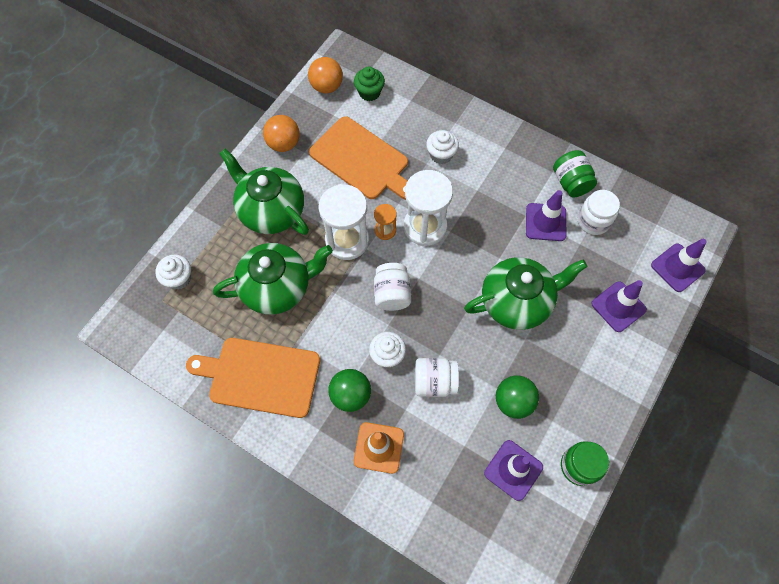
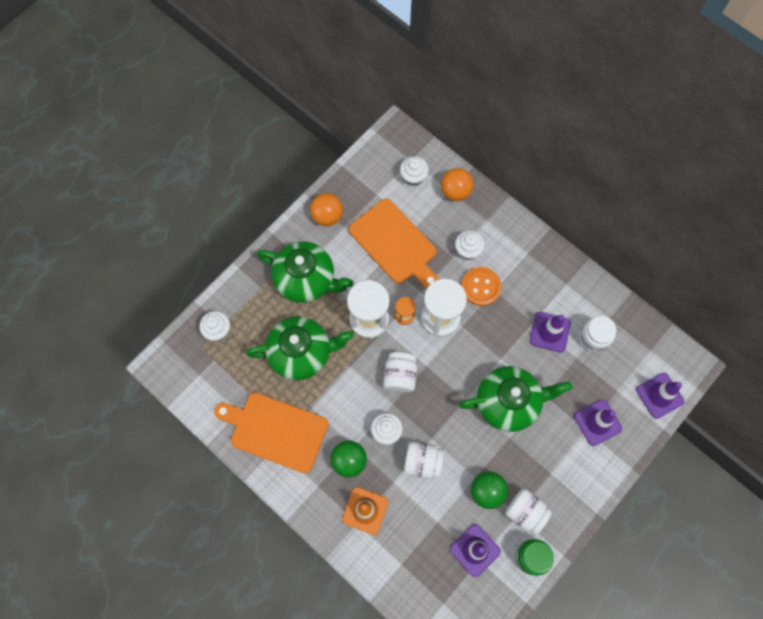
camera: 10 degrees right, 5 degrees up
(271, 210) = (306, 280): green teapot -> green teapot turned 150 degrees clockwise
(326, 86) = (375, 164): orange ball -> orange ball (455, 191)
(369, 92) = (413, 177): green cupcake -> white cupcake
(462, 189) = (481, 287): none -> orange button
(561, 417) = (525, 512): none -> white jar
(571, 182) = (581, 297): green jar -> none

